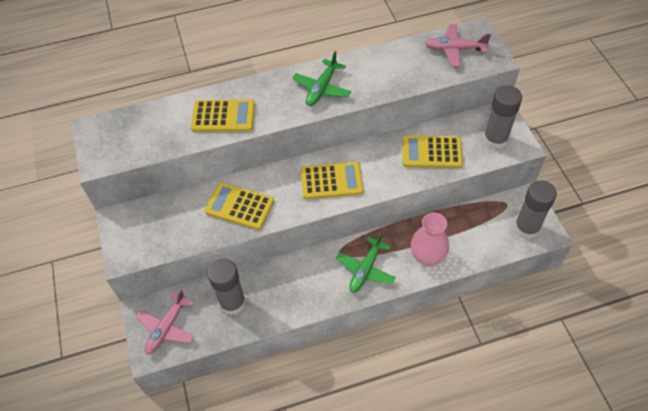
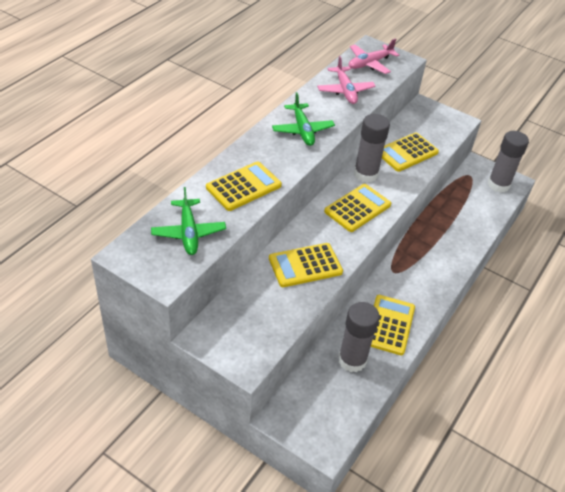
camera: 45 degrees left, 10 degrees down
(166, 328) = (318, 416): pink plane -> pink plane (345, 91)
(289, 294) = (389, 325): none -> yellow calculator
(365, 270) = (426, 273): green plane -> green plane (188, 232)
(427, 256) = (457, 239): pink vase -> none
(495, 139) = (439, 124): grey glue stick -> grey glue stick (365, 174)

